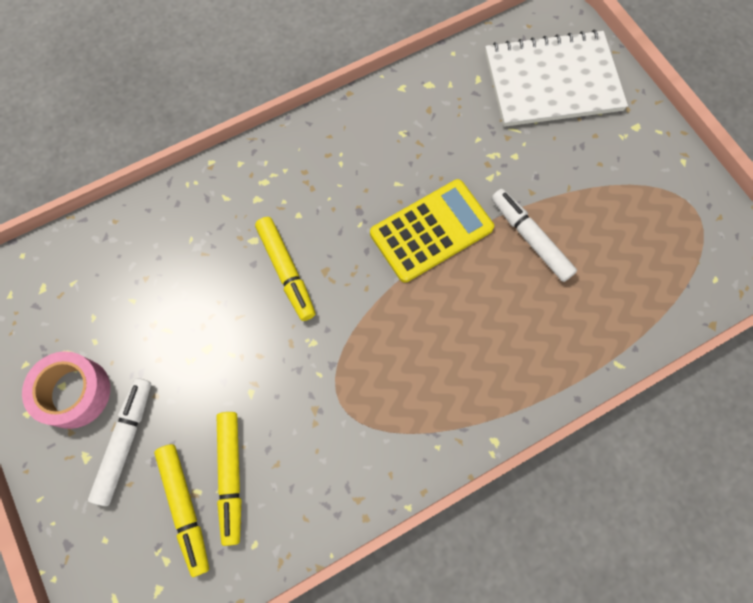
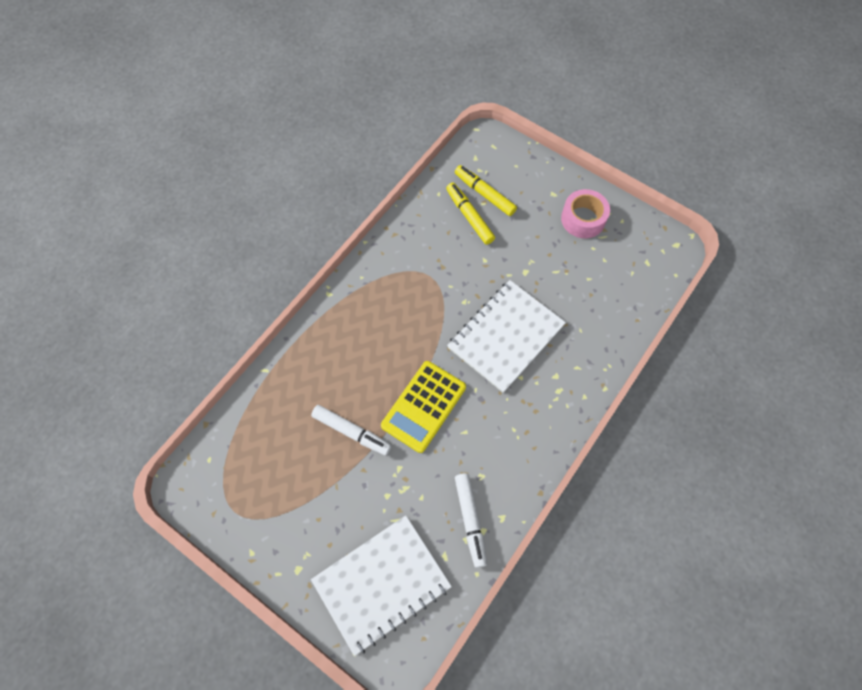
camera: 155 degrees right, 5 degrees down
(125, 441) = (537, 209): white marker -> white marker (470, 520)
(286, 271) = (506, 336): yellow marker -> white notebook

